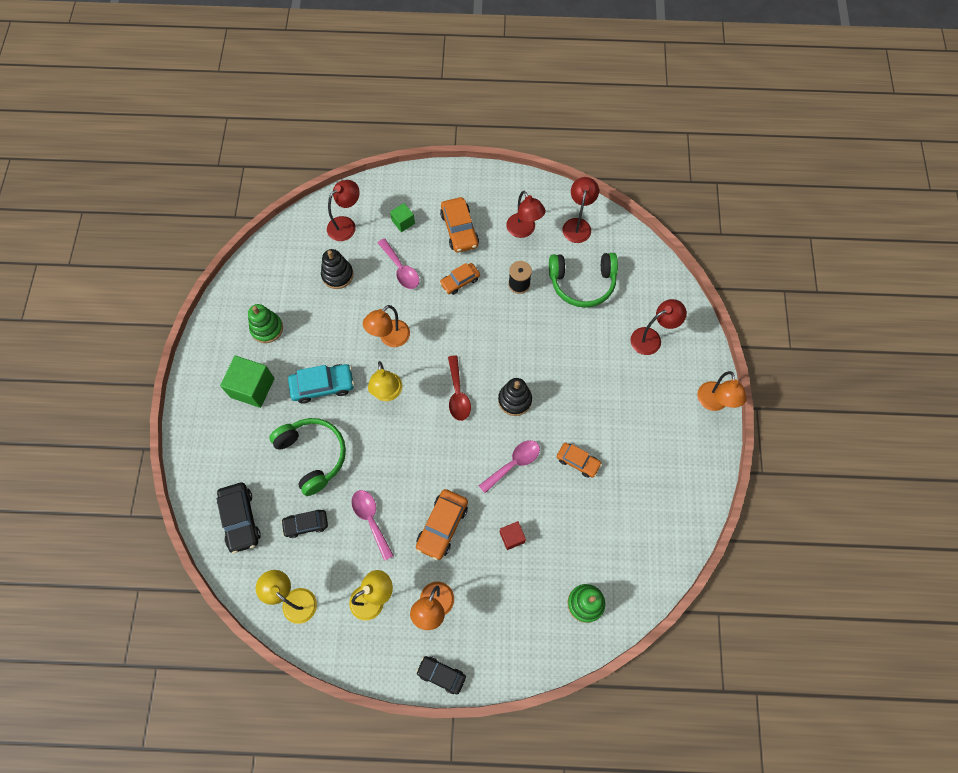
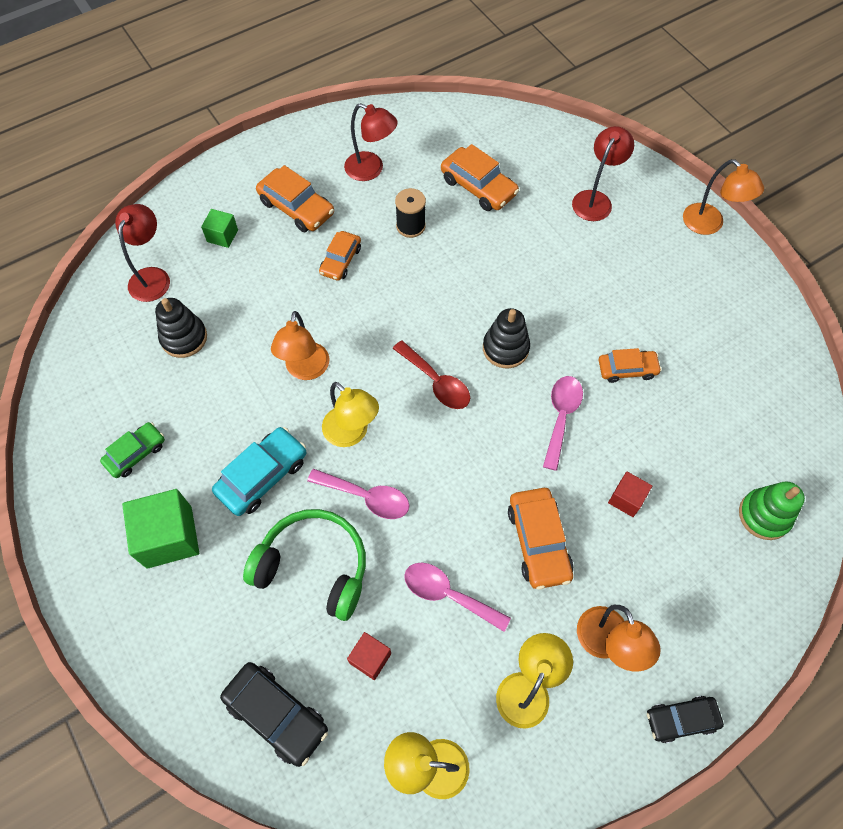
camera: 35 degrees left, 5 degrees down
(267, 328) = (136, 453): green stacking toy -> green car
(306, 524) = (370, 658): black car -> red cube
(401, 269) = (259, 287): pink spoon -> pink spoon (366, 497)
(577, 225) = (425, 133): red lamp -> none
(582, 283) = (478, 187): green headphones -> orange car

